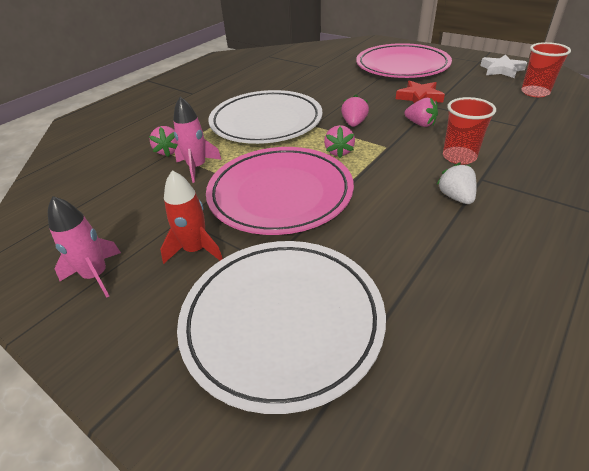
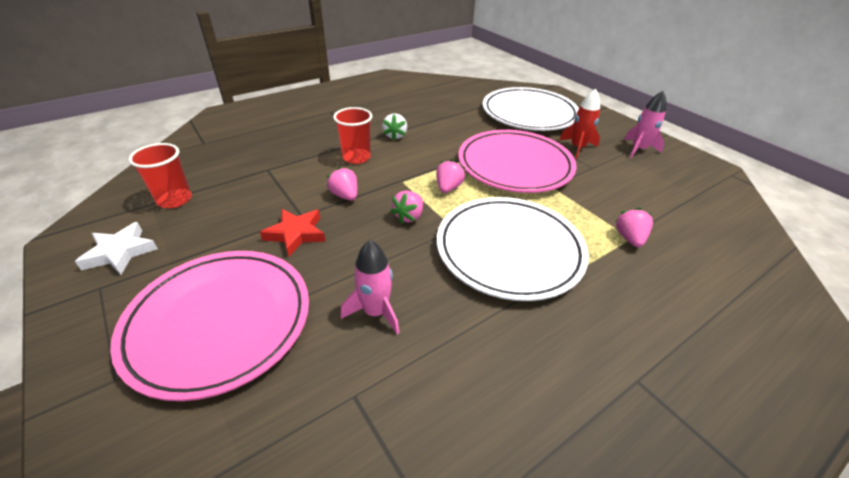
camera: 165 degrees left, 0 degrees up
(197, 167) = (589, 208): pink rocket -> pink rocket (375, 312)

